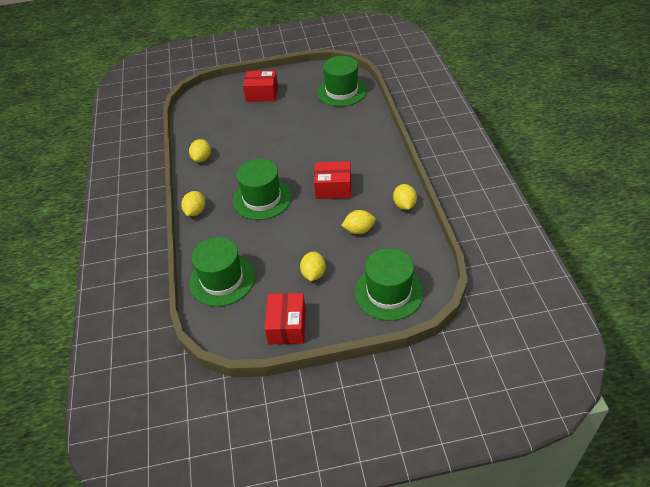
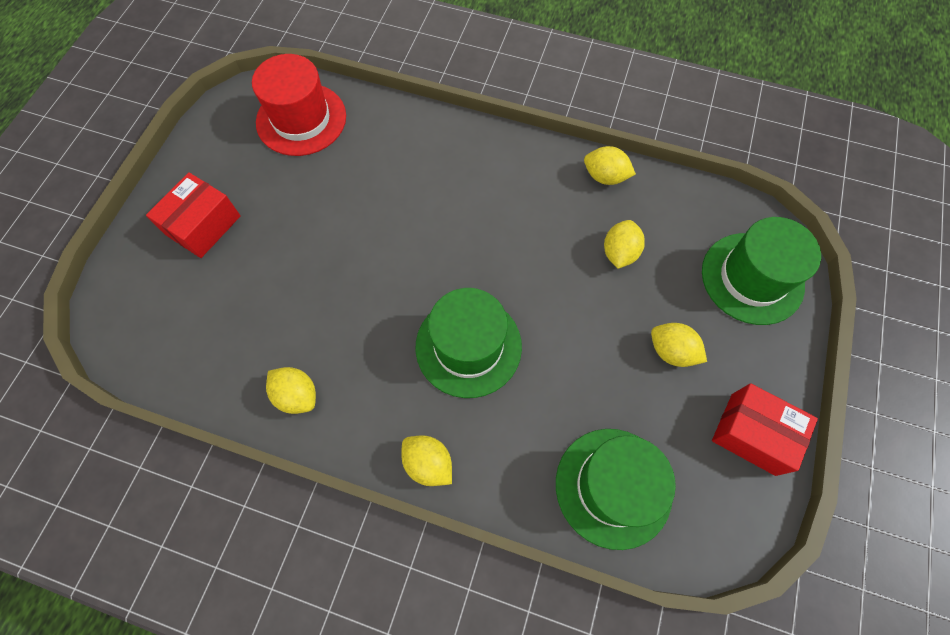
camera: 65 degrees left, 20 degrees up
(333, 188) = (513, 240): red box -> none
(341, 91) = (301, 119): green hat -> red hat

